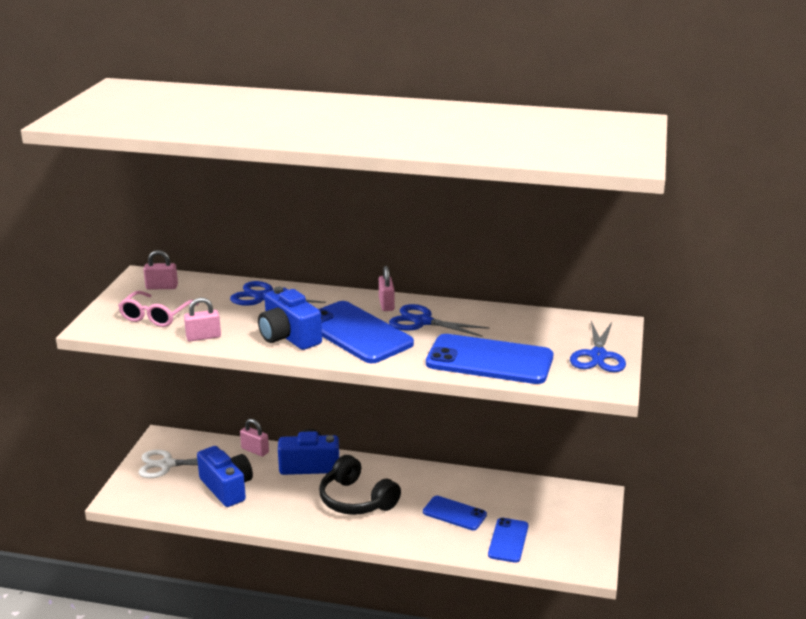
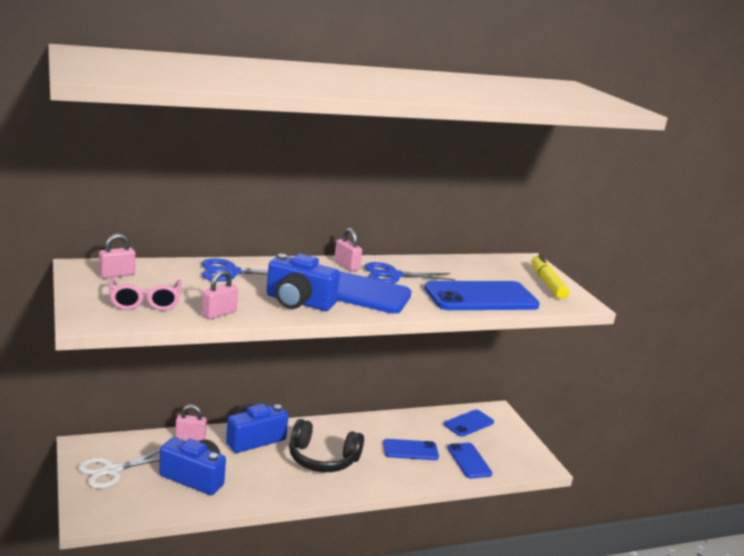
camera: 35 degrees left, 5 degrees down
(549, 501) = (468, 423): none -> blue phone
(598, 356) = (547, 283): blue scissors -> yellow marker

